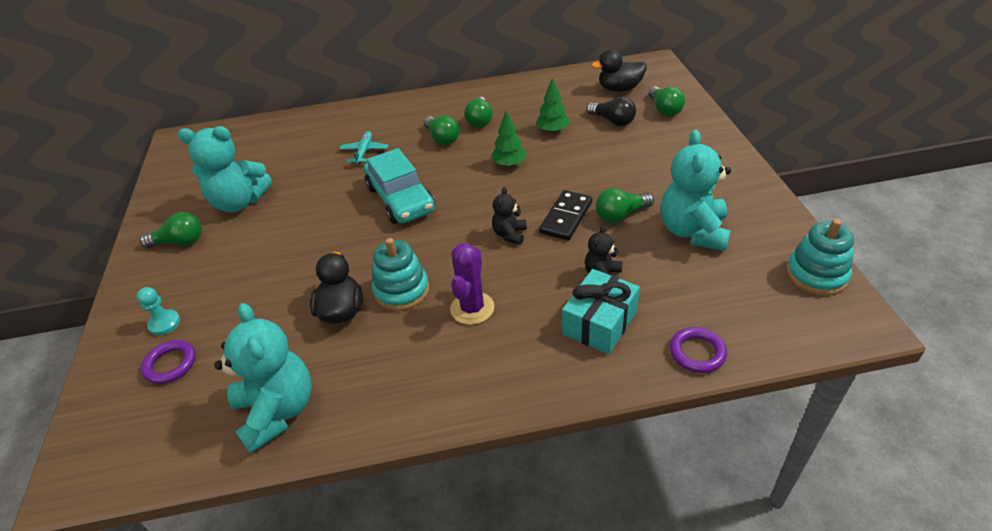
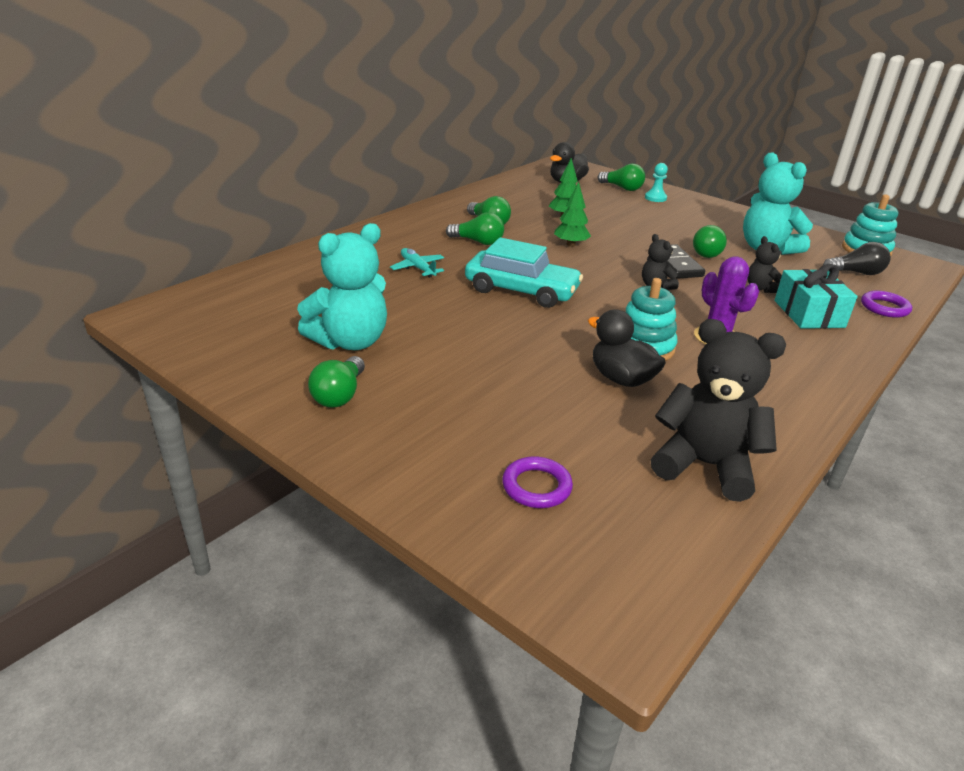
camera: 45 degrees left, 10 degrees down
(164, 323) = (462, 461): turquoise pawn -> turquoise pawn (655, 198)
(179, 242) = (339, 395): green light bulb -> green light bulb turned 150 degrees clockwise
(277, 411) = (705, 465): turquoise teddy bear -> black teddy bear
(613, 121) = (598, 202): black light bulb -> black light bulb (856, 273)

